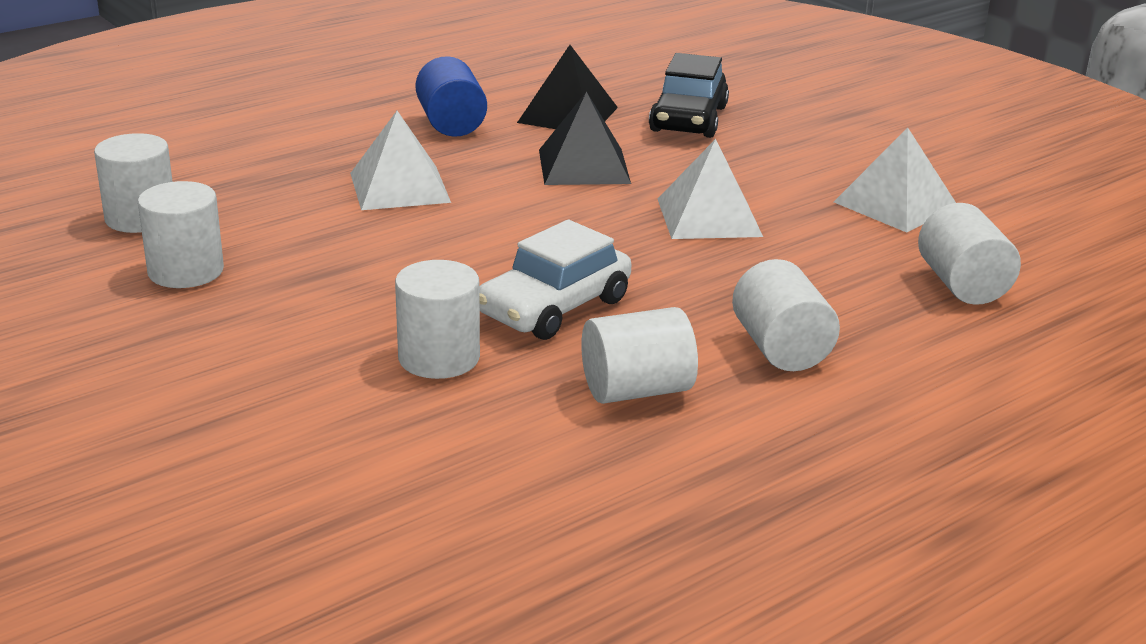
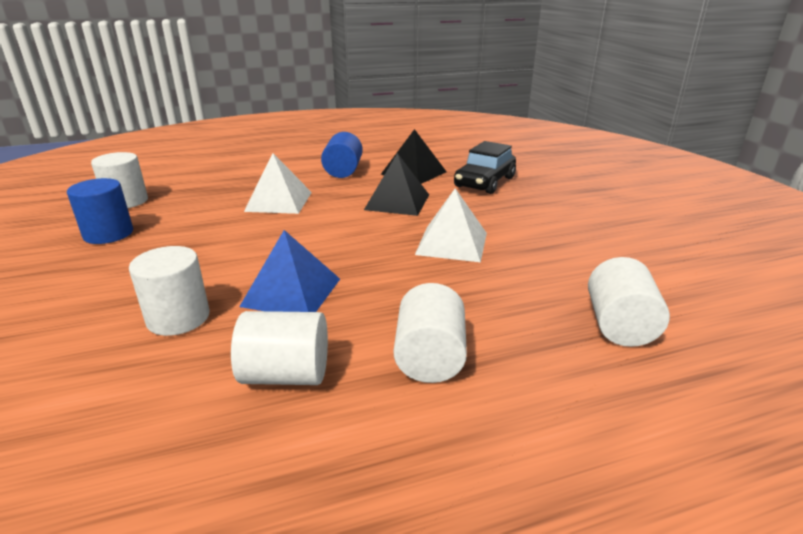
camera: 20 degrees right, 0 degrees up
(186, 271) = (108, 234): white cylinder -> blue cylinder
(554, 307) = (292, 292): white car -> blue pyramid
(895, 204) = (595, 252): white pyramid -> none

